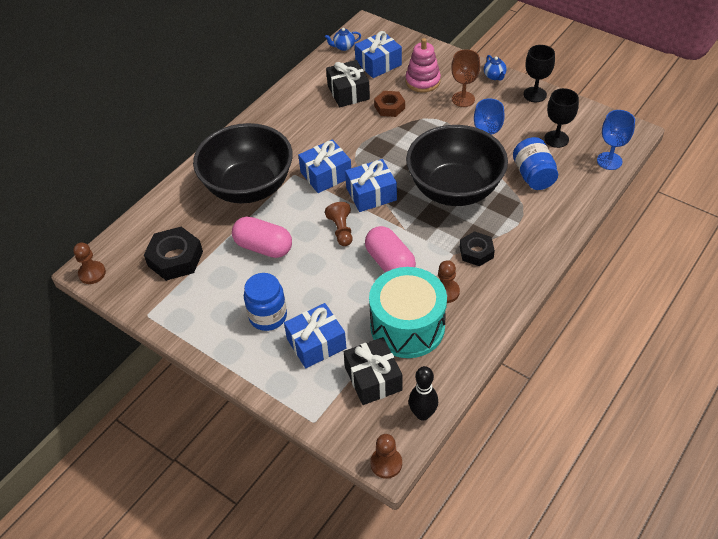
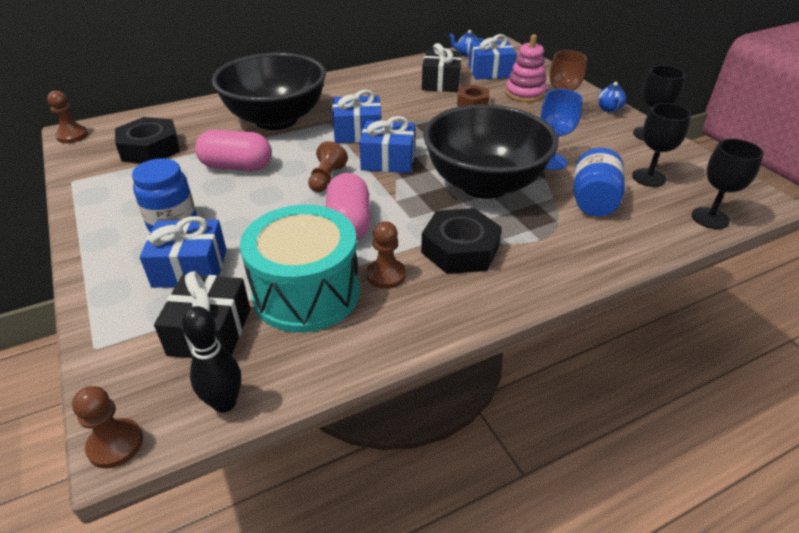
camera: 25 degrees right, 10 degrees down
(263, 247) = (237, 166): pink capsule -> pink capsule turned 45 degrees counterclockwise
(476, 252) = (460, 249): black nut -> black nut, size x1.57
(609, 161) = (710, 218): blue goblet -> black goblet

